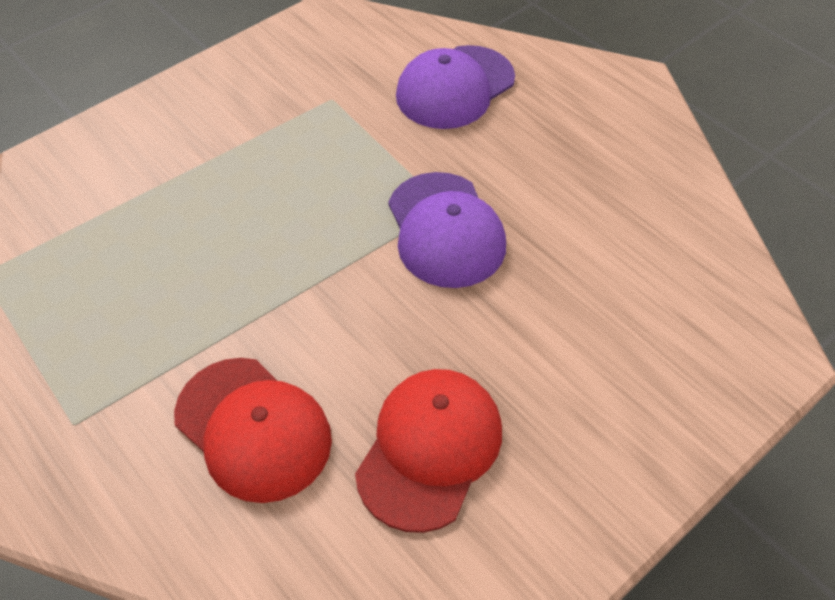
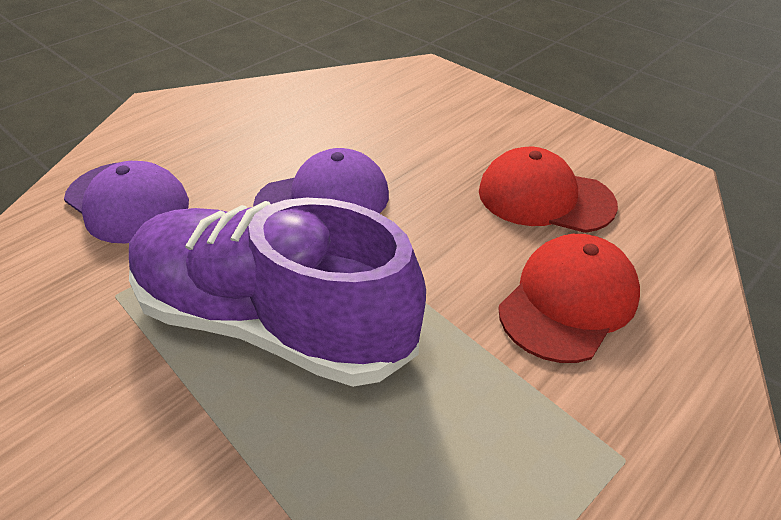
camera: 95 degrees left, 10 degrees down
(280, 196) = (272, 322): none -> purple shoe

